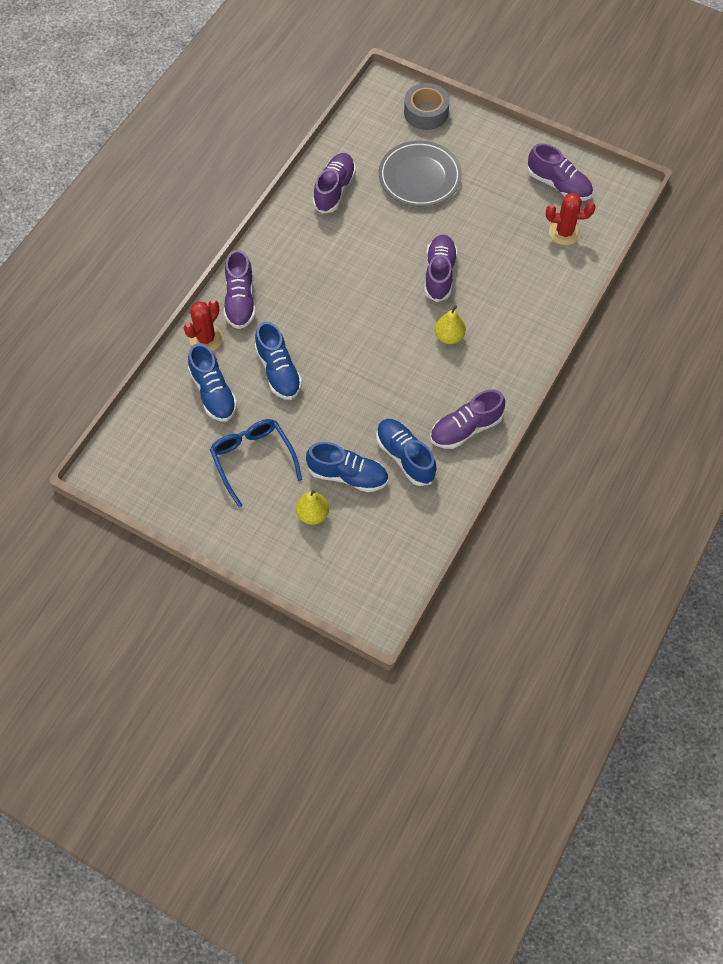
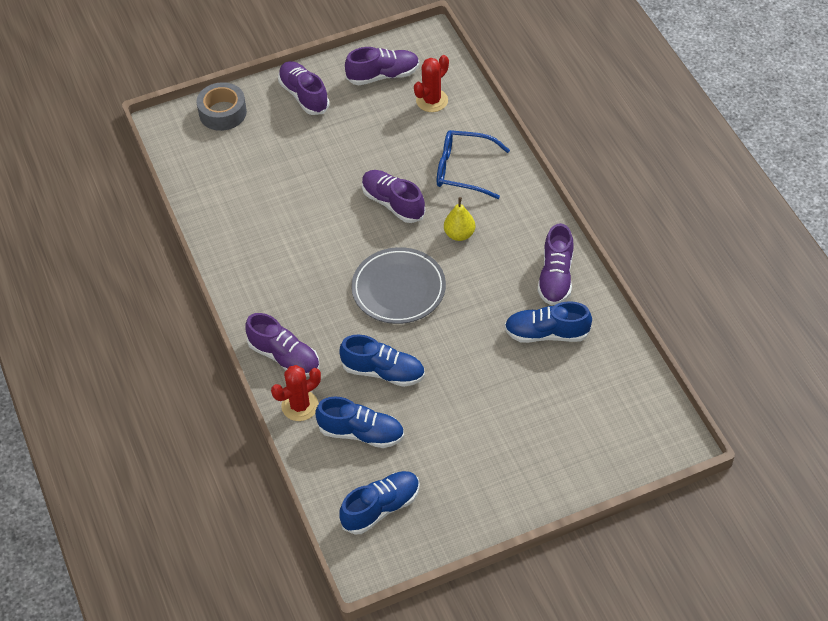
camera: 50 degrees left, 10 degrees down
(206, 338) = (300, 406): red cactus -> red cactus turned 75 degrees clockwise
(253, 460) = (456, 443): blue glasses -> blue glasses (464, 170)
(313, 514) = (546, 431): yellow pear -> none
(334, 190) = (236, 221): purple shoe -> purple shoe (304, 95)
(348, 475) = (530, 384): blue shoe -> blue shoe (381, 508)
(419, 177) = (284, 157): grey plate -> grey plate (398, 289)

